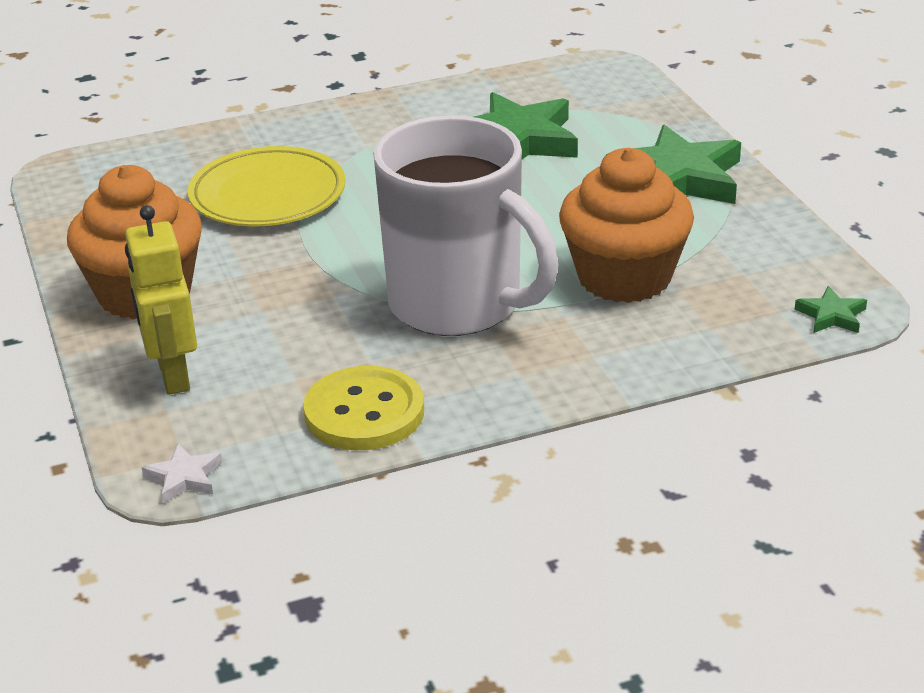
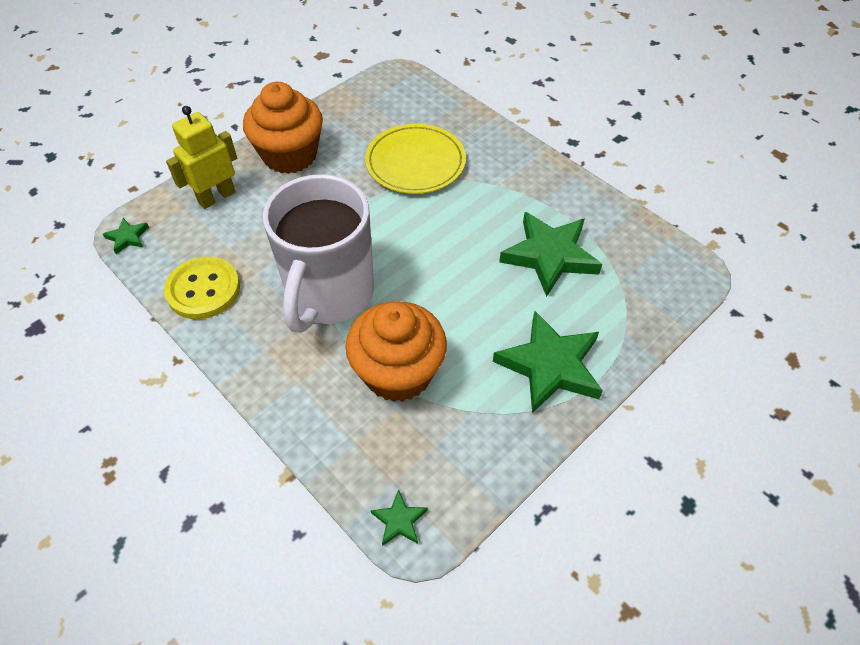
camera: 65 degrees right, 20 degrees up
(184, 477) = (127, 237): white star -> green star

